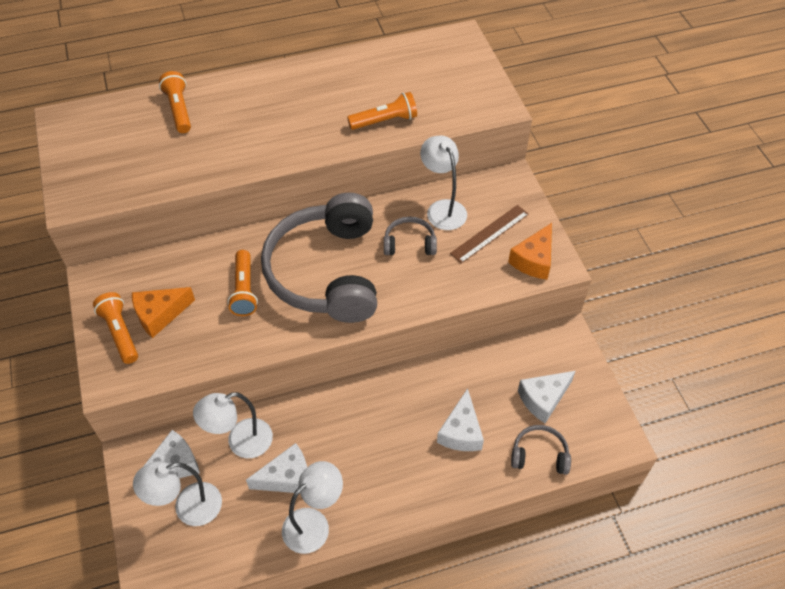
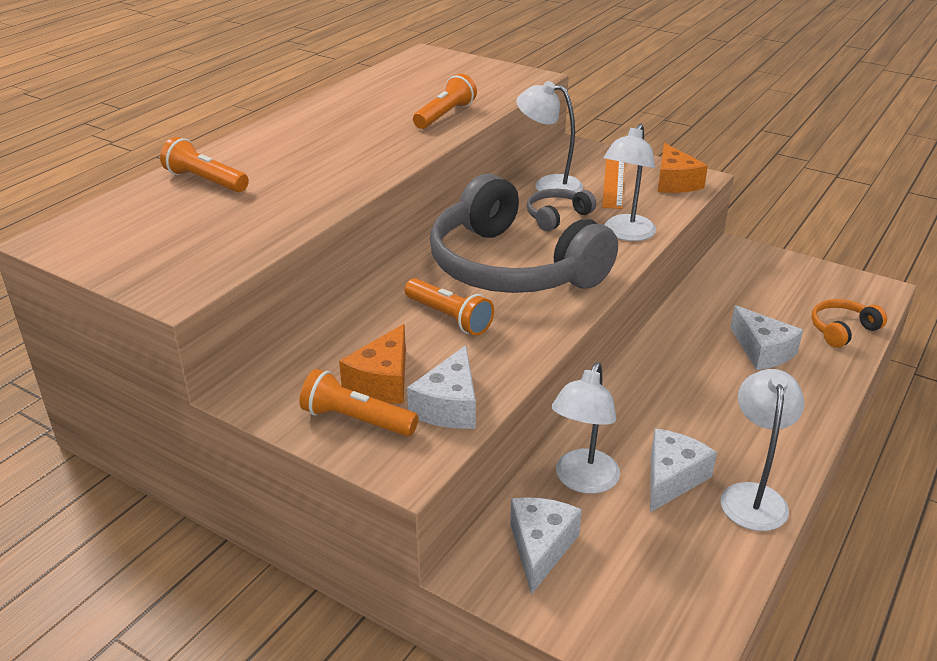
camera: 40 degrees left, 20 degrees down
(188, 508) = (613, 572): white lamp -> white lamp (626, 234)
(489, 233) = (613, 182): brown ruler -> orange ruler
(539, 454) = (842, 330): grey headphones -> orange headphones
(543, 399) = (786, 295): white cheese -> white cheese (449, 406)

